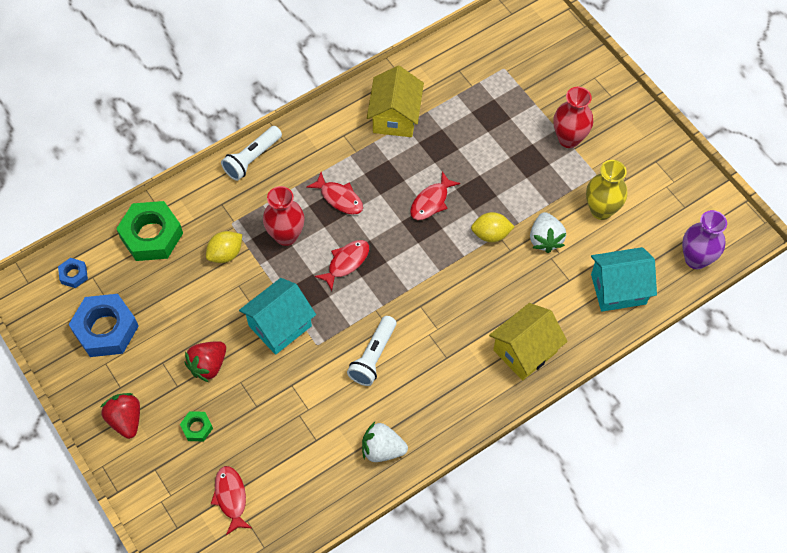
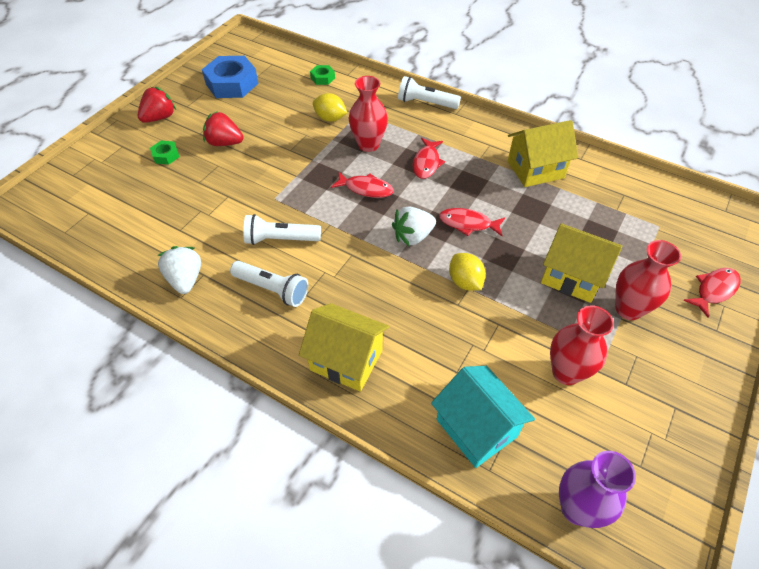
camera: 65 degrees right, 10 degrees down
(74, 275) = (268, 56): blue nut -> none
(151, 235) = (322, 78): green nut -> green nut, size x0.47
(231, 497) = (107, 196): red fish -> red fish (714, 290)
(280, 326) = (281, 170): turquoise house -> none
(428, 381) = (272, 289): none -> white flashlight
(522, 157) = (572, 276): none -> yellow house
(545, 239) = (491, 331): white strawberry -> white strawberry (413, 236)
(601, 210) = (566, 372): yellow vase -> red vase

